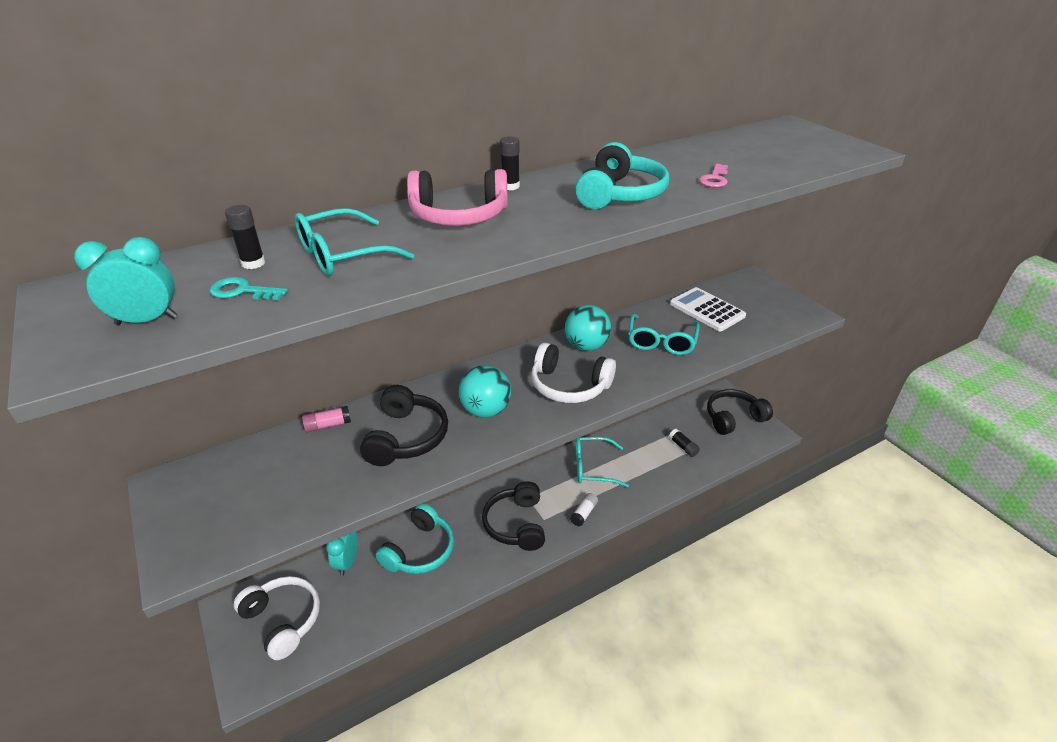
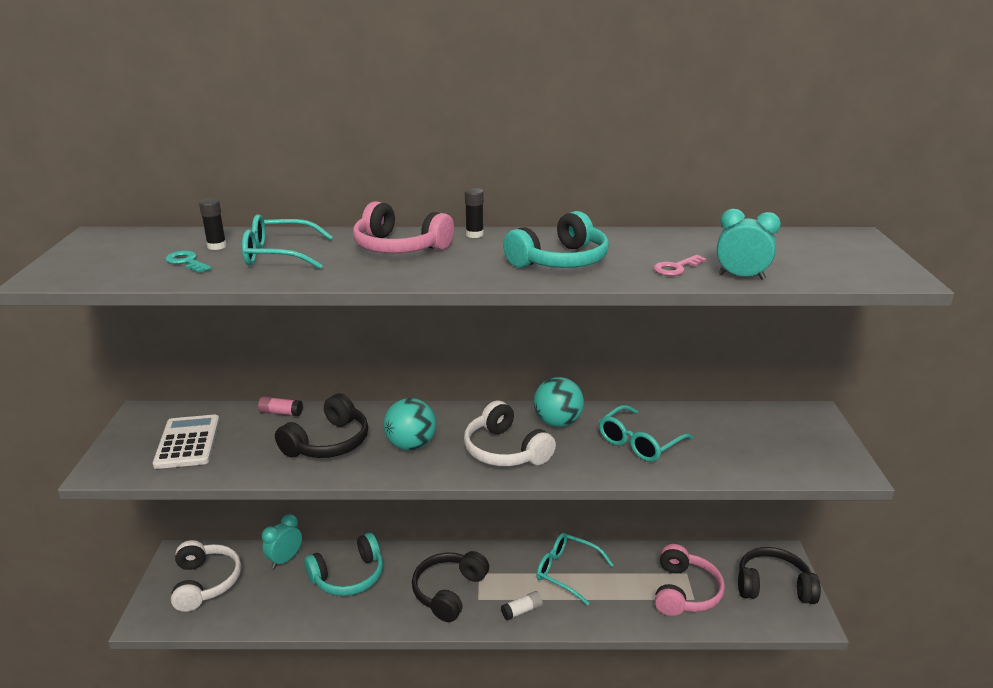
camera: 30 degrees right, 10 degrees down
(147, 321) = (113, 265): turquoise clock -> turquoise clock (741, 277)
(683, 447) = (684, 592): black glue stick -> pink headphones
(707, 310) = (724, 429): white calculator -> white calculator (188, 442)

